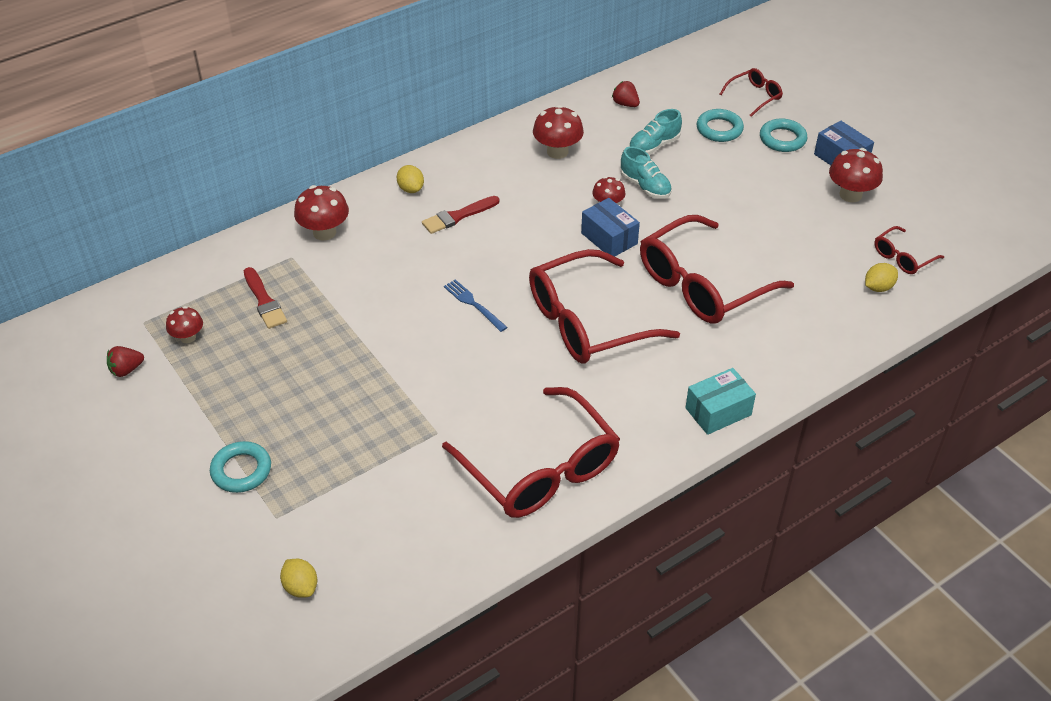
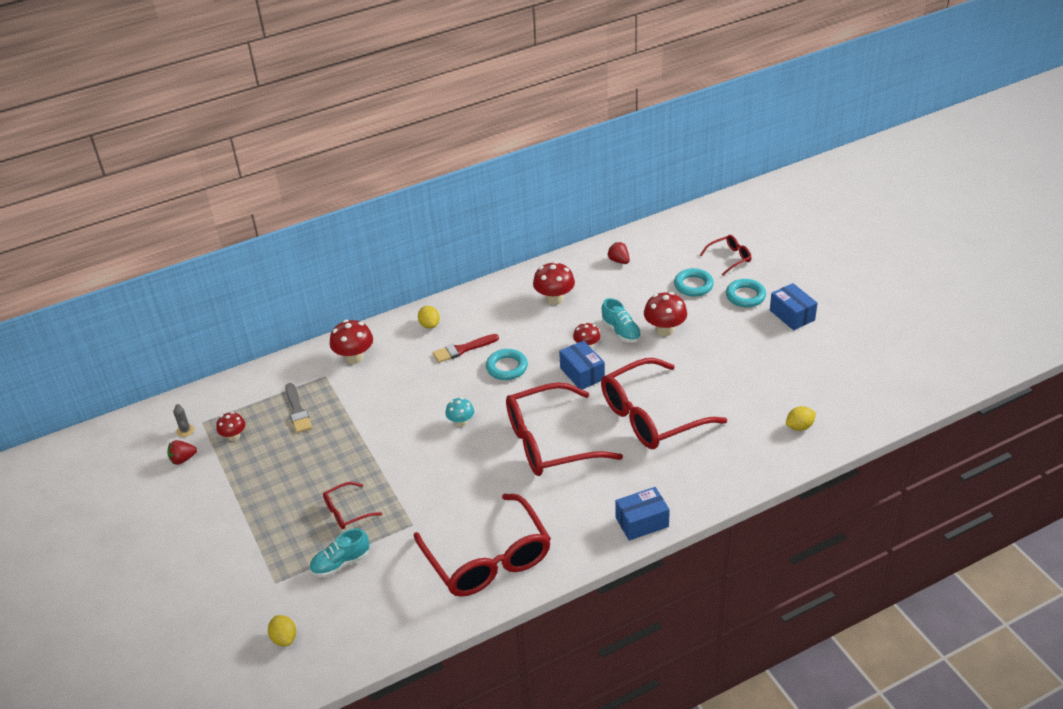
camera: 10 degrees right, 5 degrees down
(123, 334) = (185, 430): none -> grey cactus
(241, 470) = (256, 544): turquoise ring -> turquoise ring (507, 367)
(264, 301) = (297, 410): red brush -> grey brush
(473, 304) = (461, 422): blue fork -> turquoise mushroom
(654, 146) = (635, 297): turquoise shoe -> turquoise shoe (340, 563)
(718, 411) = (642, 522): turquoise box -> blue box
(850, 195) = (793, 346): red mushroom -> red mushroom (665, 330)
(903, 257) = (826, 402): red glasses -> red glasses (347, 511)

